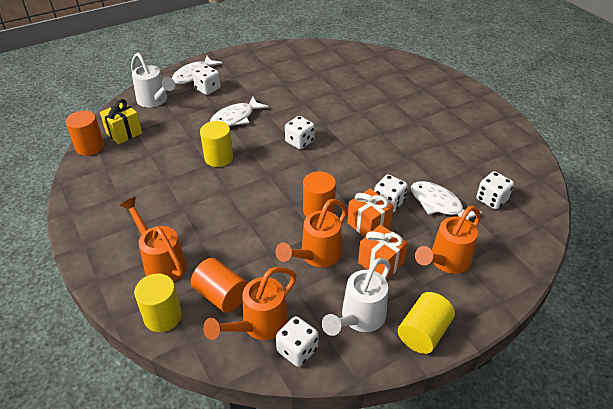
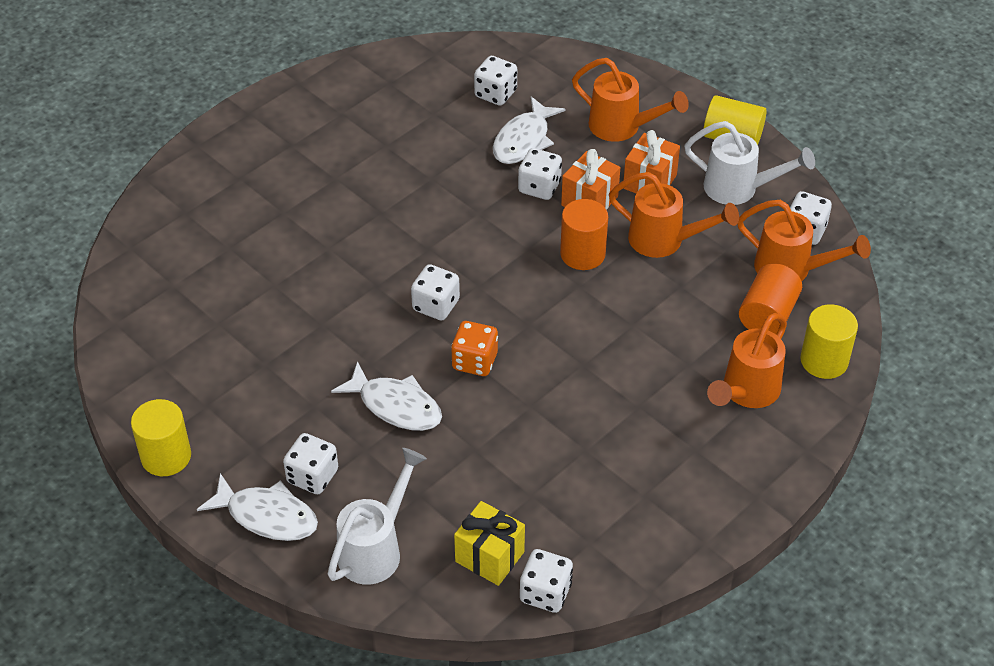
camera: 105 degrees left, 5 degrees up
(90, 147) = (545, 593): orange cylinder -> white dice
(218, 158) = (511, 397): yellow cylinder -> yellow cylinder (166, 456)
(251, 149) = (475, 361): none -> orange dice

